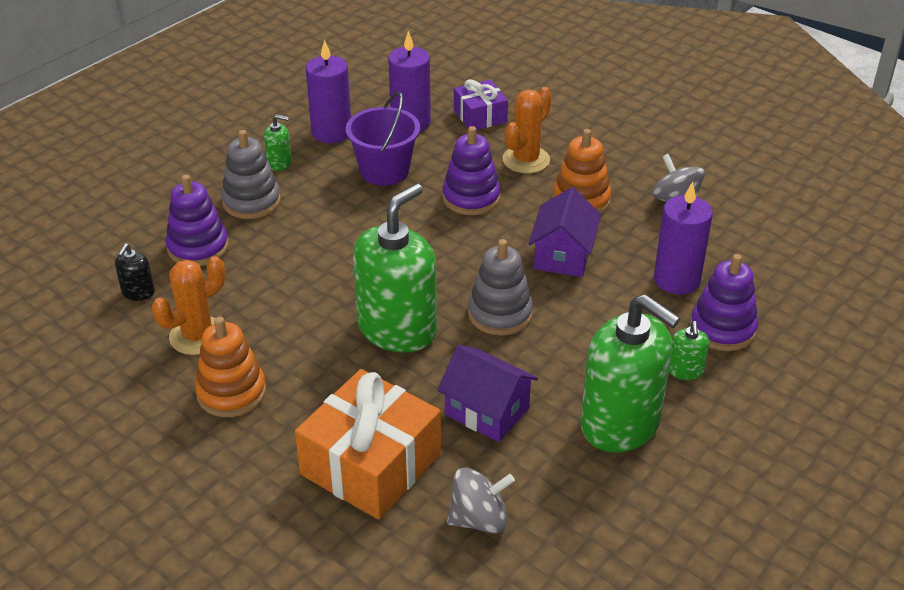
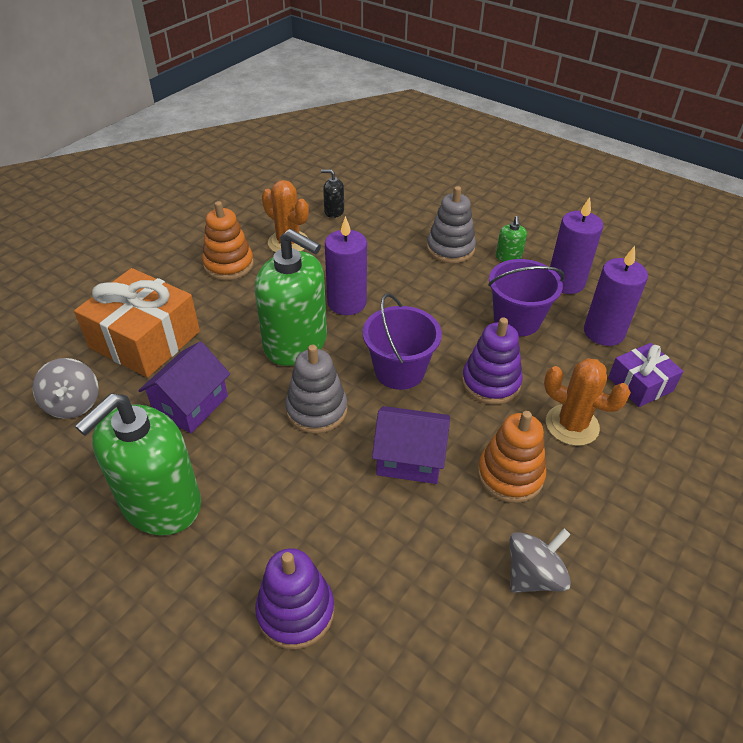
camera: 85 degrees right, 5 degrees up
(198, 247) = (387, 230): purple stacking toy -> none
(449, 254) = (399, 371): none -> purple bucket
(676, 280) = (380, 567): purple candle -> purple candle (347, 303)
(685, 370) = (229, 566): green soap dispenser -> none

